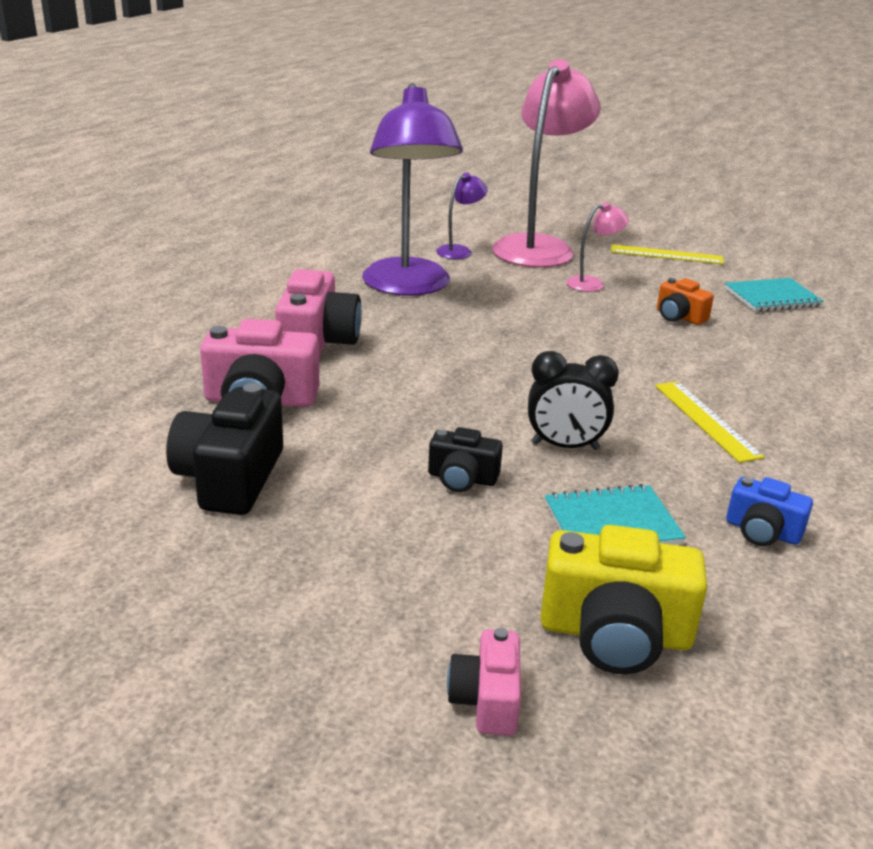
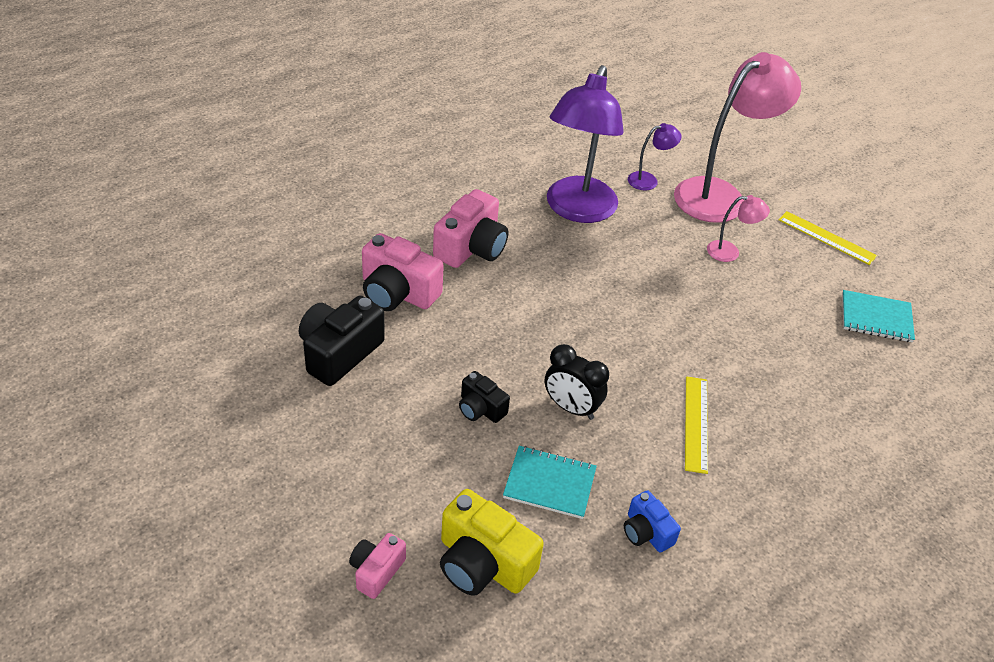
camera: 25 degrees right, 15 degrees up
(679, 317) = (771, 313): orange camera -> none

